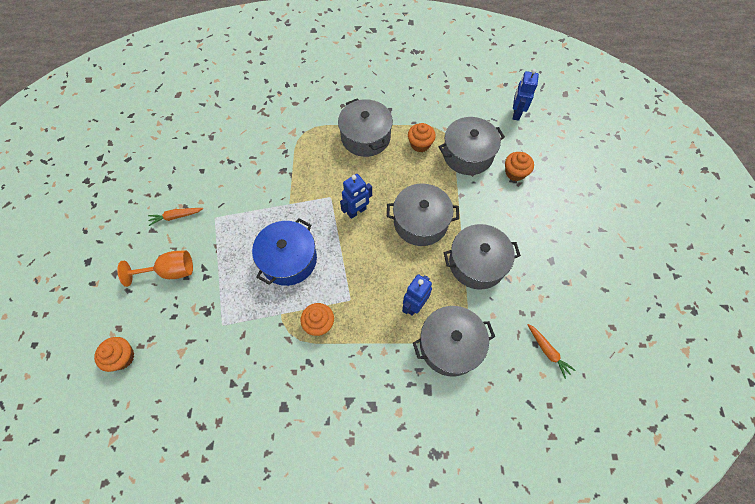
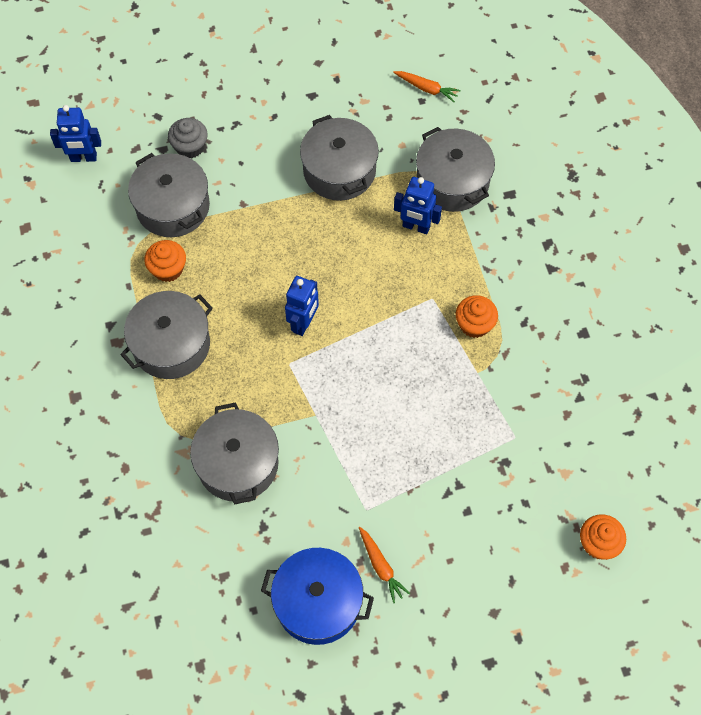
camera: 105 degrees left, 0 degrees up
(170, 271) = (466, 535): orange goblet -> none
(288, 260) = (401, 387): blue pot -> blue pot (318, 602)
(357, 211) = (303, 323): blue robot -> blue robot turned 75 degrees clockwise
(420, 222) = (298, 243): grey pot -> grey pot (237, 463)
(515, 172) = (190, 147): orange cupcake -> grey cupcake
(547, 351) = (426, 88): orange carrot -> orange carrot turned 75 degrees clockwise

